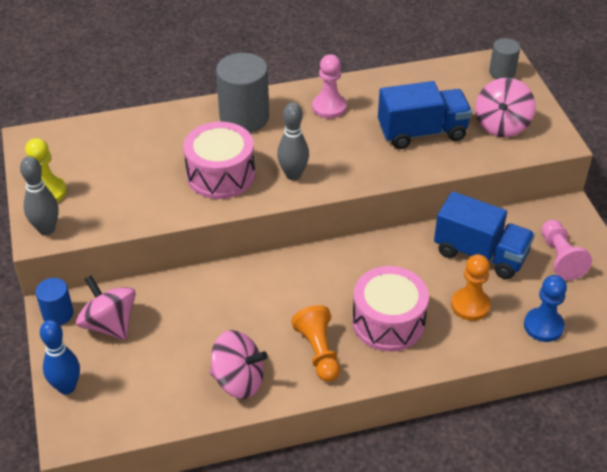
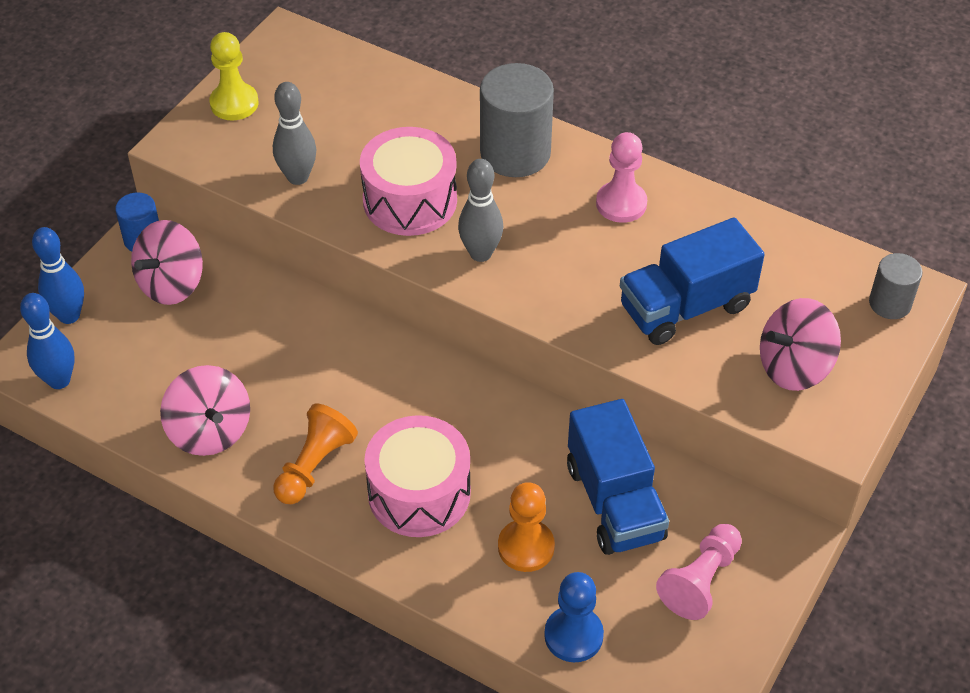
camera: 45 degrees right, 5 degrees up
(46, 229) = (188, 141): grey bowling pin -> grey bowling pin (298, 177)
(109, 324) = (172, 284): pink spinning top -> pink spinning top turned 150 degrees counterclockwise
(109, 425) = (59, 380): none -> blue bowling pin
(422, 132) = (685, 307): blue truck -> blue truck turned 120 degrees clockwise

